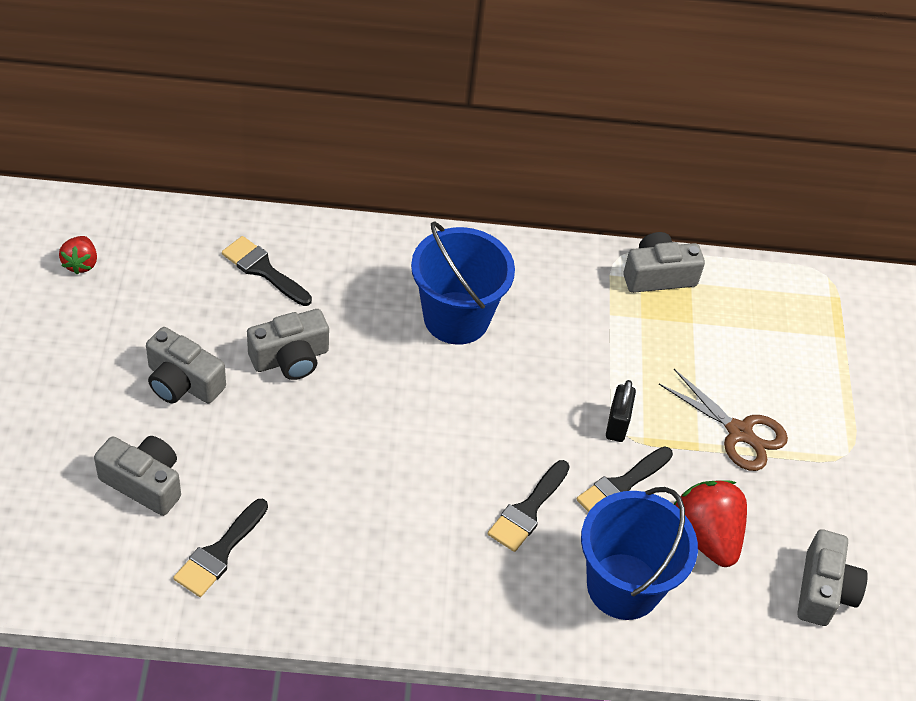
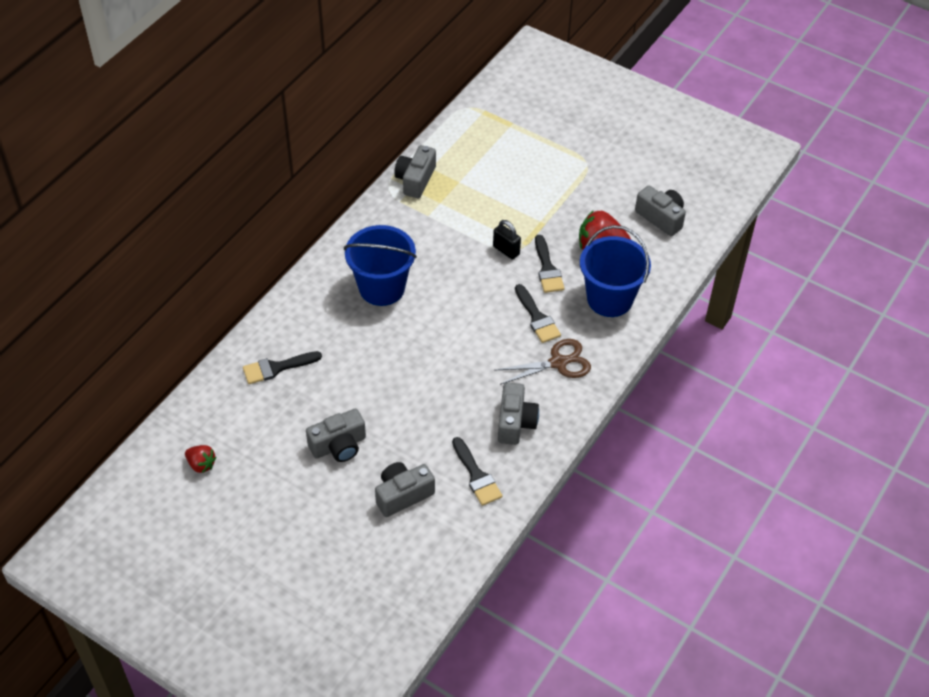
camera: 55 degrees left, 0 degrees up
(290, 358) = (357, 383): grey camera -> grey camera (515, 422)
(739, 432) = (545, 200): brown scissors -> brown scissors (558, 363)

